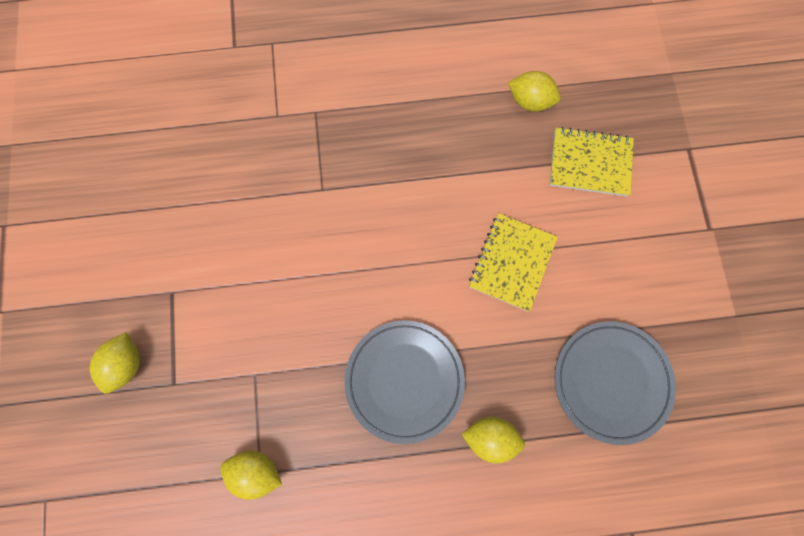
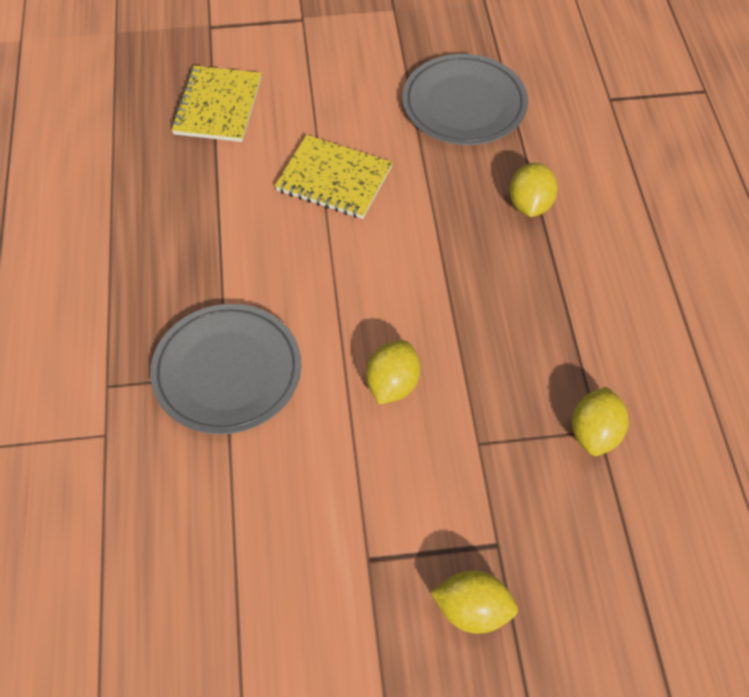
camera: 90 degrees left, 20 degrees down
(404, 380) = (475, 282): grey plate -> grey plate (227, 372)
(529, 101) = (130, 155): yellow lemon -> yellow lemon (392, 384)

